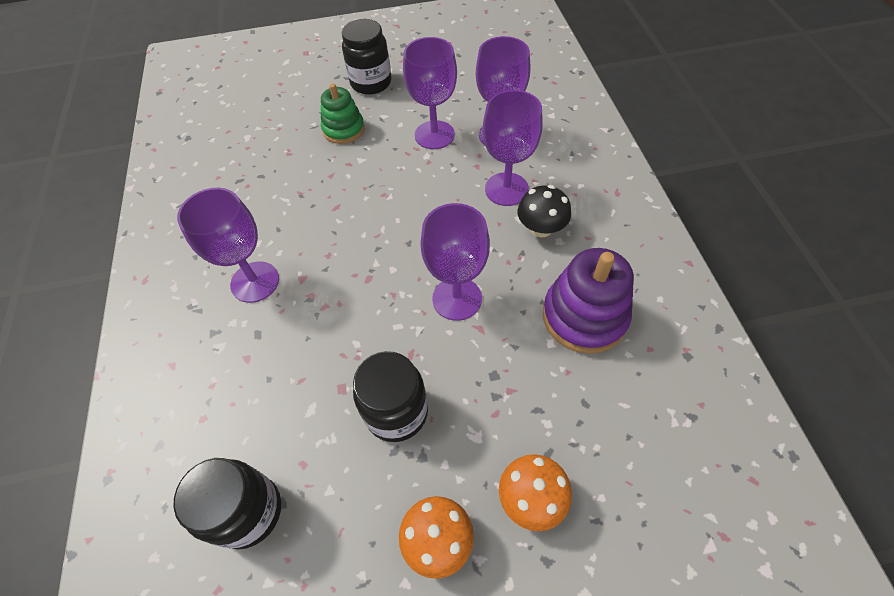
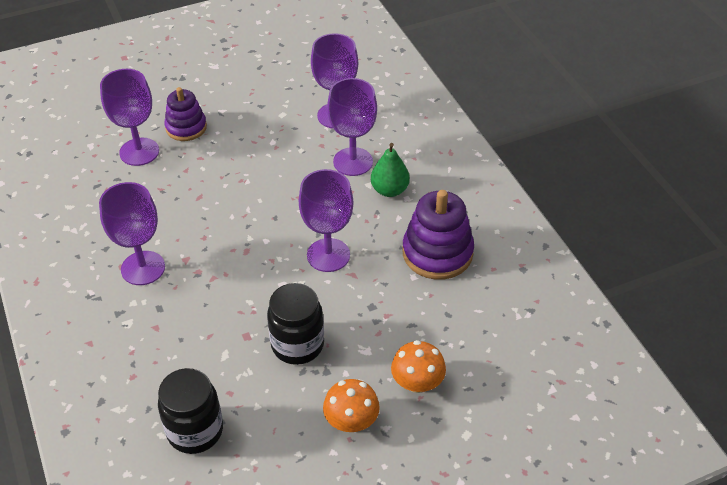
camera: 15 degrees left, 10 degrees down
(343, 129) = (186, 127): green stacking toy -> purple stacking toy
(371, 83) = (201, 80): black jar -> none
(434, 135) = (275, 122): purple goblet -> purple goblet (139, 152)
(541, 228) = (389, 190): black mushroom -> green pear

